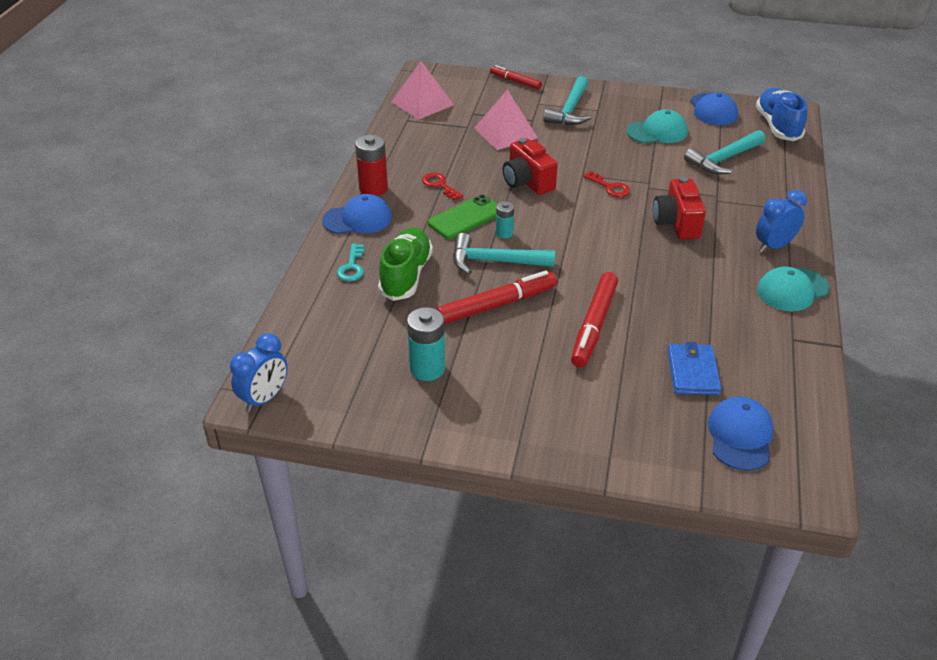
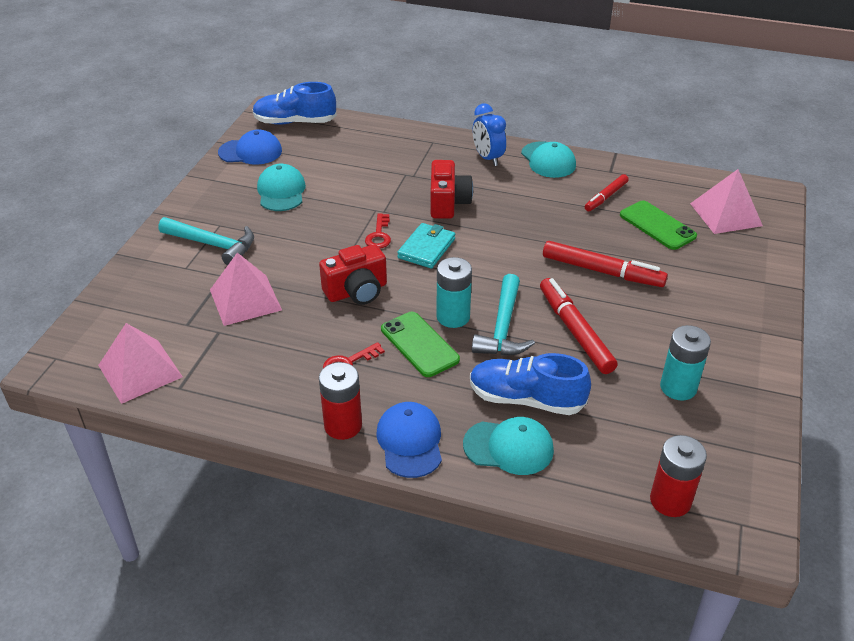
camera: 85 degrees left, 0 degrees up
(264, 398) = (748, 524): blue clock -> none
(293, 353) = (670, 500): none -> red battery
(352, 267) = (509, 447): turquoise key -> turquoise cap
(406, 275) = (526, 399): green shoe -> blue shoe
(504, 233) = (453, 317): turquoise battery -> turquoise battery, size x1.73
(515, 81) = (122, 281): red marker -> red marker (606, 197)
(598, 214) = (426, 248): none -> turquoise wallet
(610, 187) = (379, 235): red key -> red key turned 135 degrees clockwise
(676, 223) = (448, 203): red camera -> red camera turned 90 degrees counterclockwise
(693, 372) = (657, 225): blue wallet -> green phone
(723, 159) = (345, 161): turquoise hammer -> none
(740, 436) = (726, 214): blue cap -> pink pyramid

